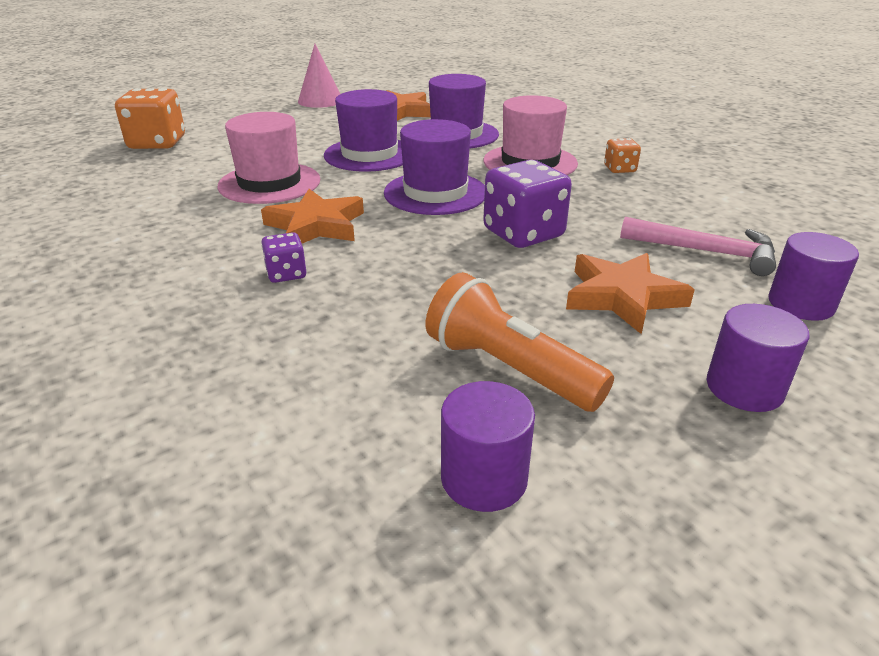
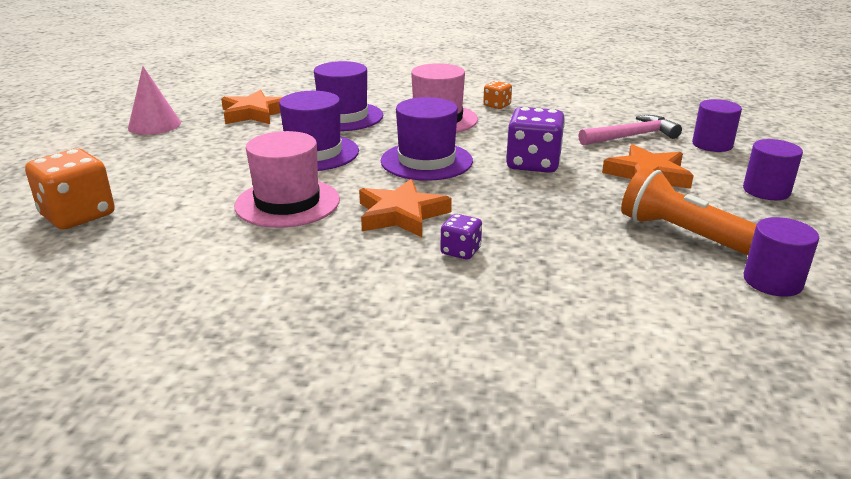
camera: 45 degrees left, 5 degrees down
(509, 369) = (680, 233): orange flashlight -> orange flashlight turned 45 degrees clockwise

